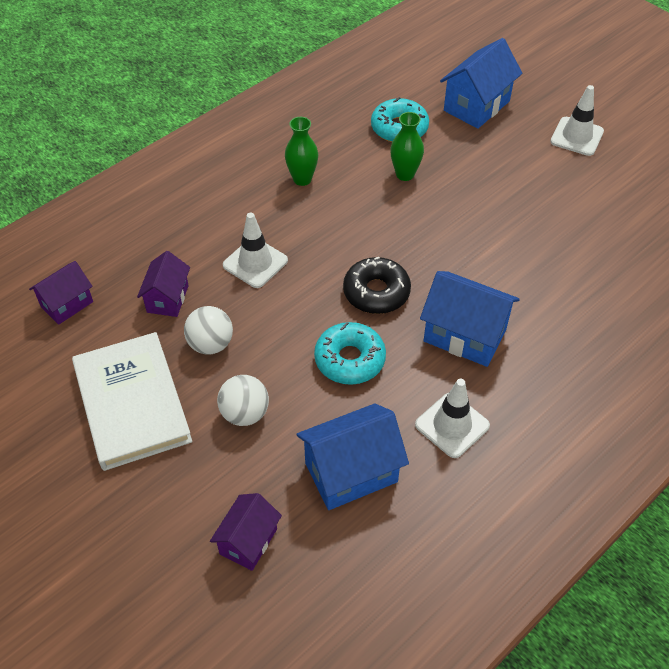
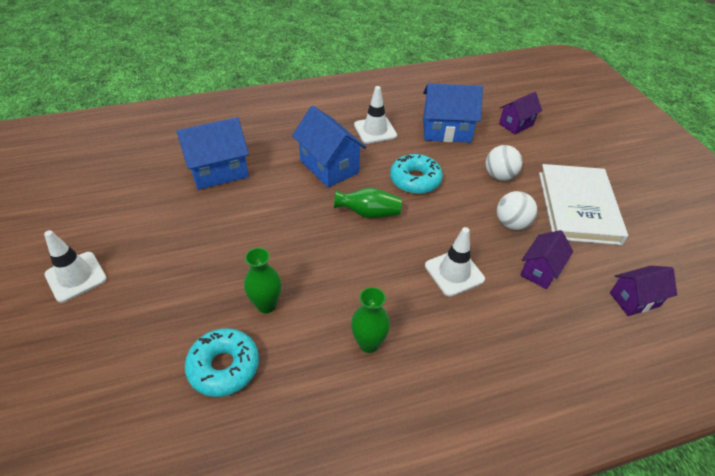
camera: 155 degrees left, 5 degrees down
(376, 292) = (368, 213): black donut -> green vase
(476, 106) = (117, 360): blue house -> blue house (219, 171)

